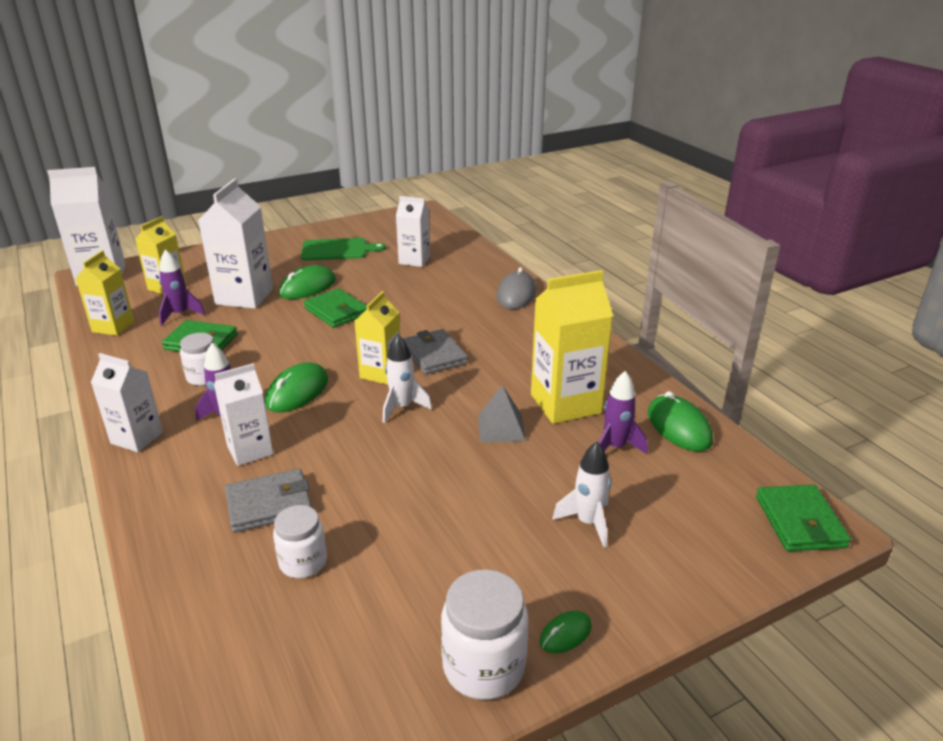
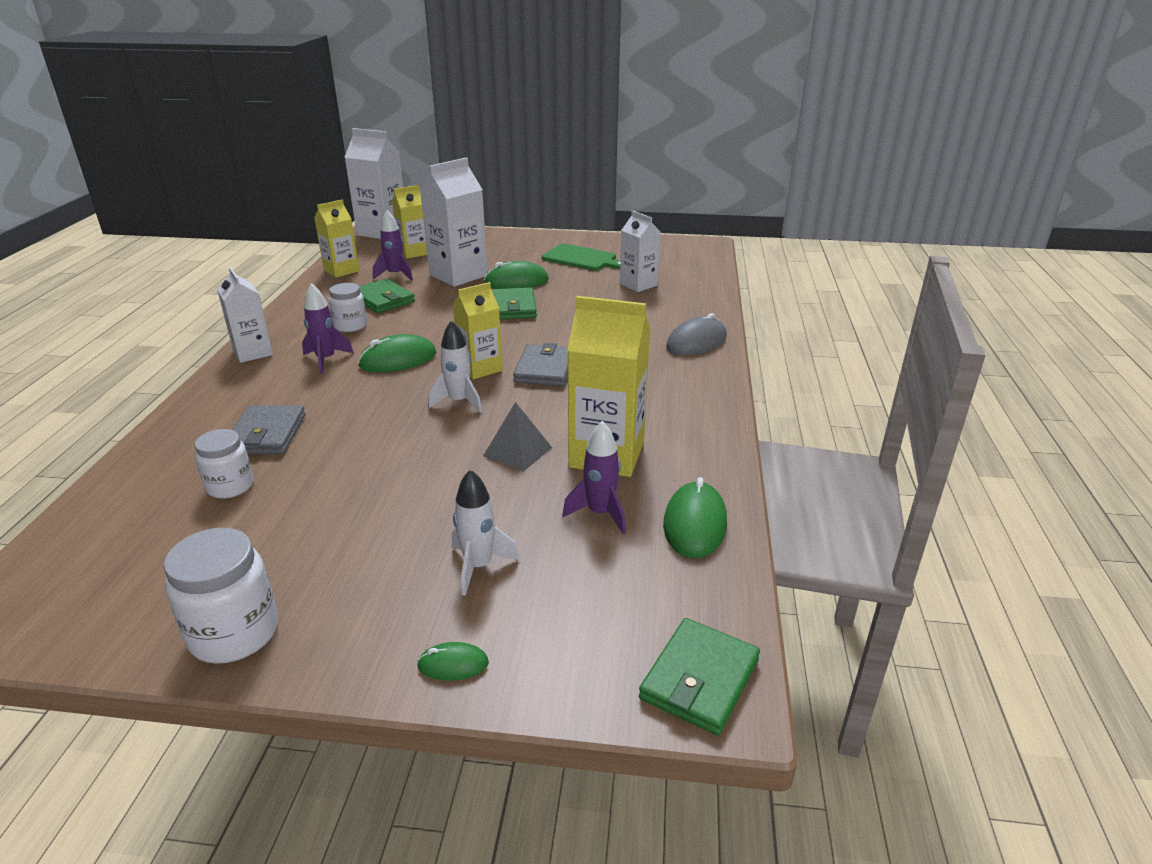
camera: 35 degrees right, 0 degrees up
(250, 450) = (308, 390): white carton -> none
(269, 504) = (267, 434): grey wallet -> grey wallet turned 75 degrees clockwise
(565, 634) = (327, 647): green mouse -> green mouse (453, 664)

